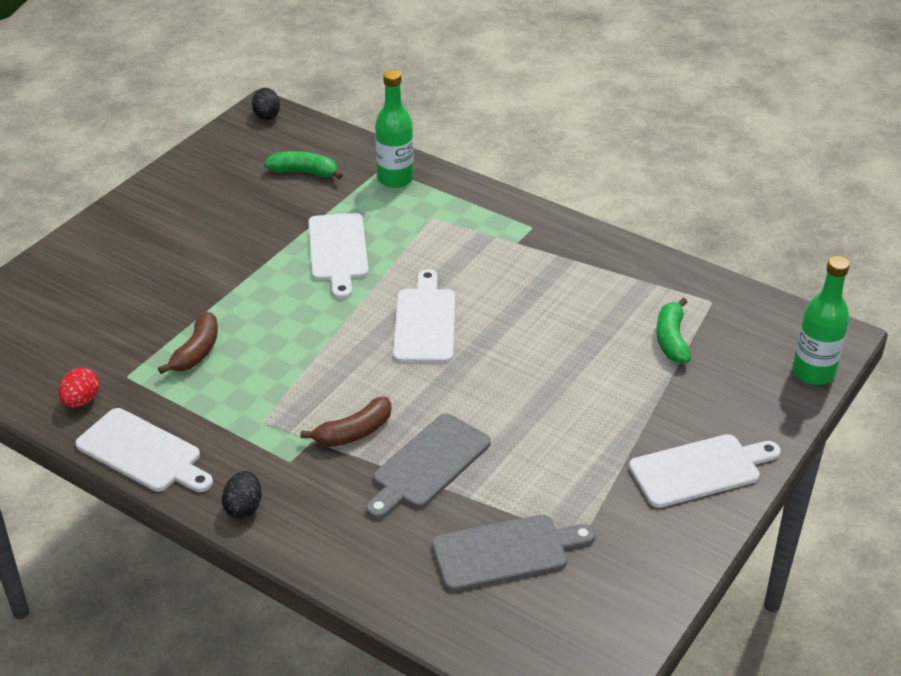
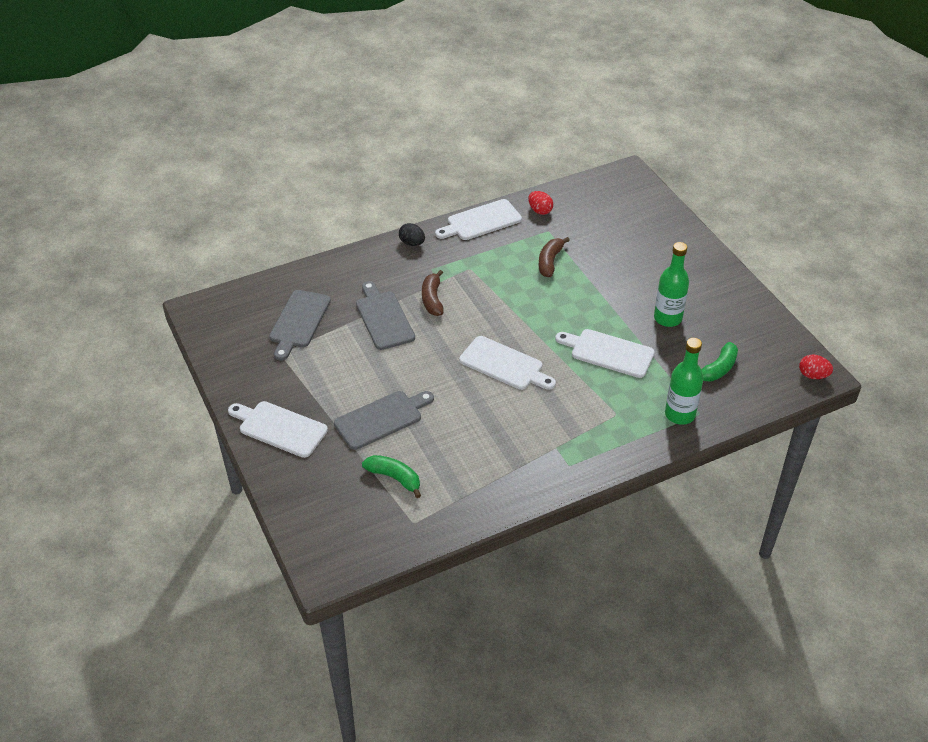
camera: 120 degrees right, 5 degrees up
(196, 351) = (550, 261): brown banana -> brown banana turned 60 degrees clockwise
(267, 115) = (813, 375): black egg -> red egg
(600, 387) = (381, 419): none -> grey cutting board
(700, 470) = (279, 428): white cutting board -> white cutting board turned 105 degrees clockwise
(813, 372) = (304, 536): green bottle -> green bottle (667, 318)

